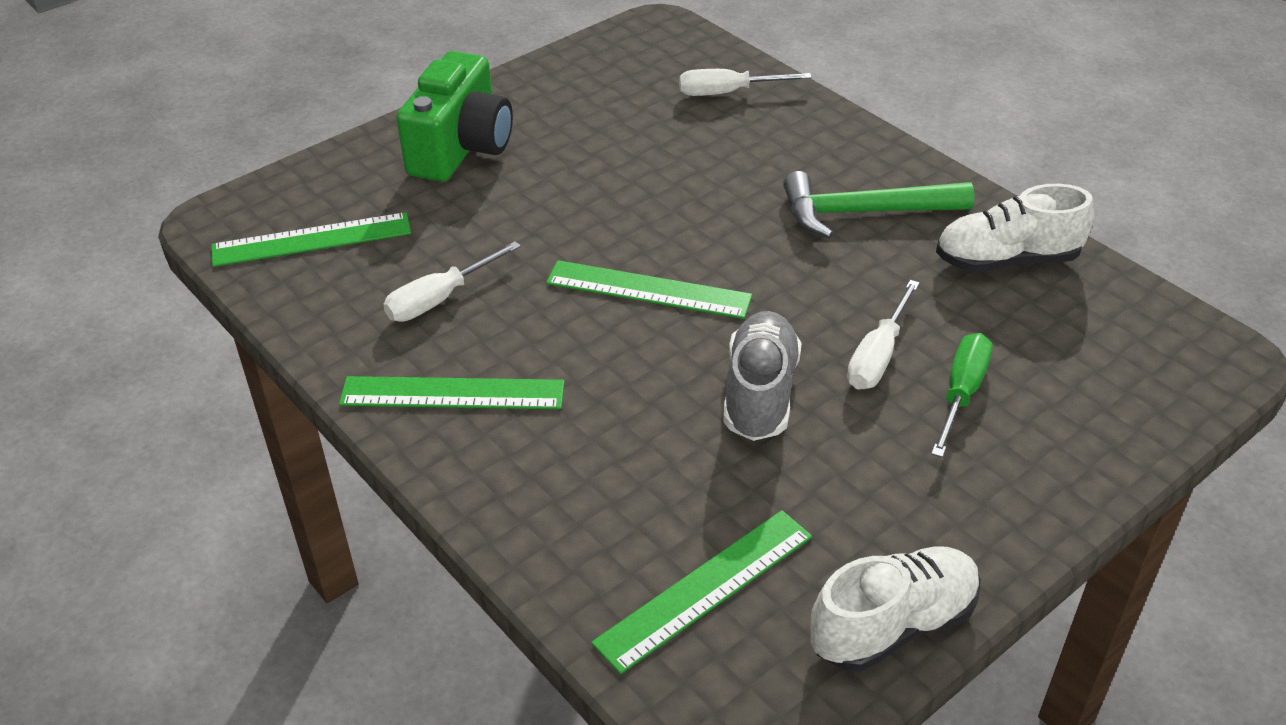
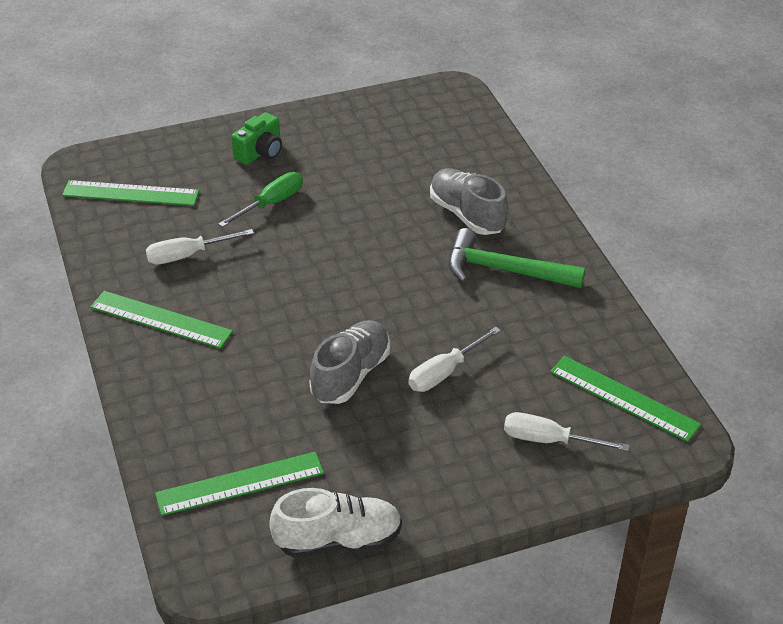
camera: 20 degrees right, 0 degrees up
(461, 148) = (260, 152): green camera -> green camera, size x0.58
(648, 290) = (323, 285): green ruler -> green ruler (624, 398)
(727, 93) = (468, 155): white screwdriver -> white screwdriver (549, 440)
(773, 159) = (467, 214): none -> grey shoe
(961, 393) = (482, 413): green screwdriver -> green screwdriver (271, 203)
(1006, 260) = (581, 331): white shoe -> none

